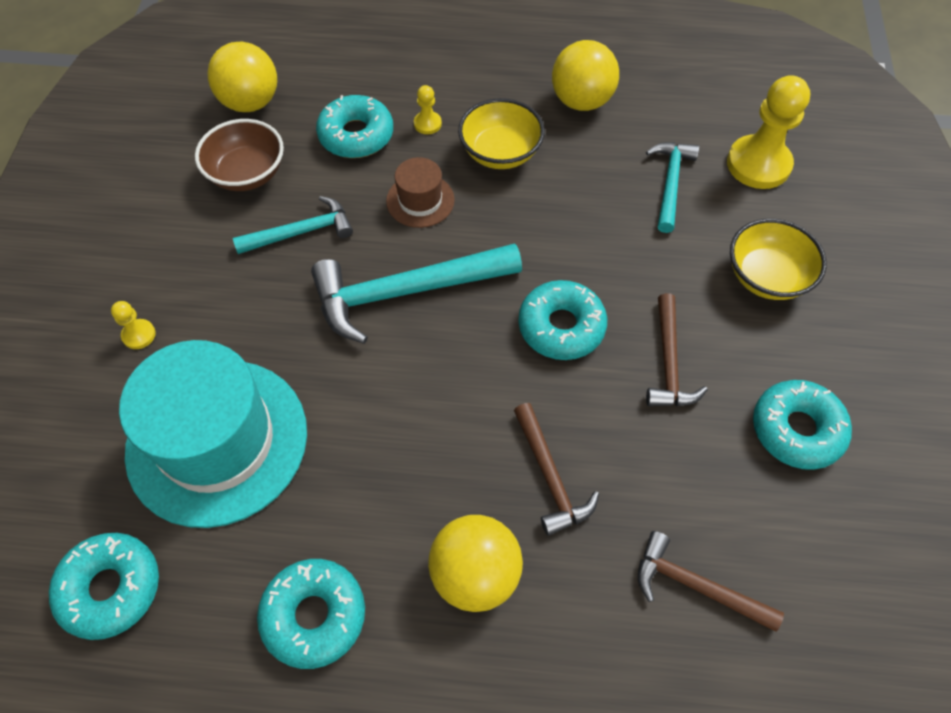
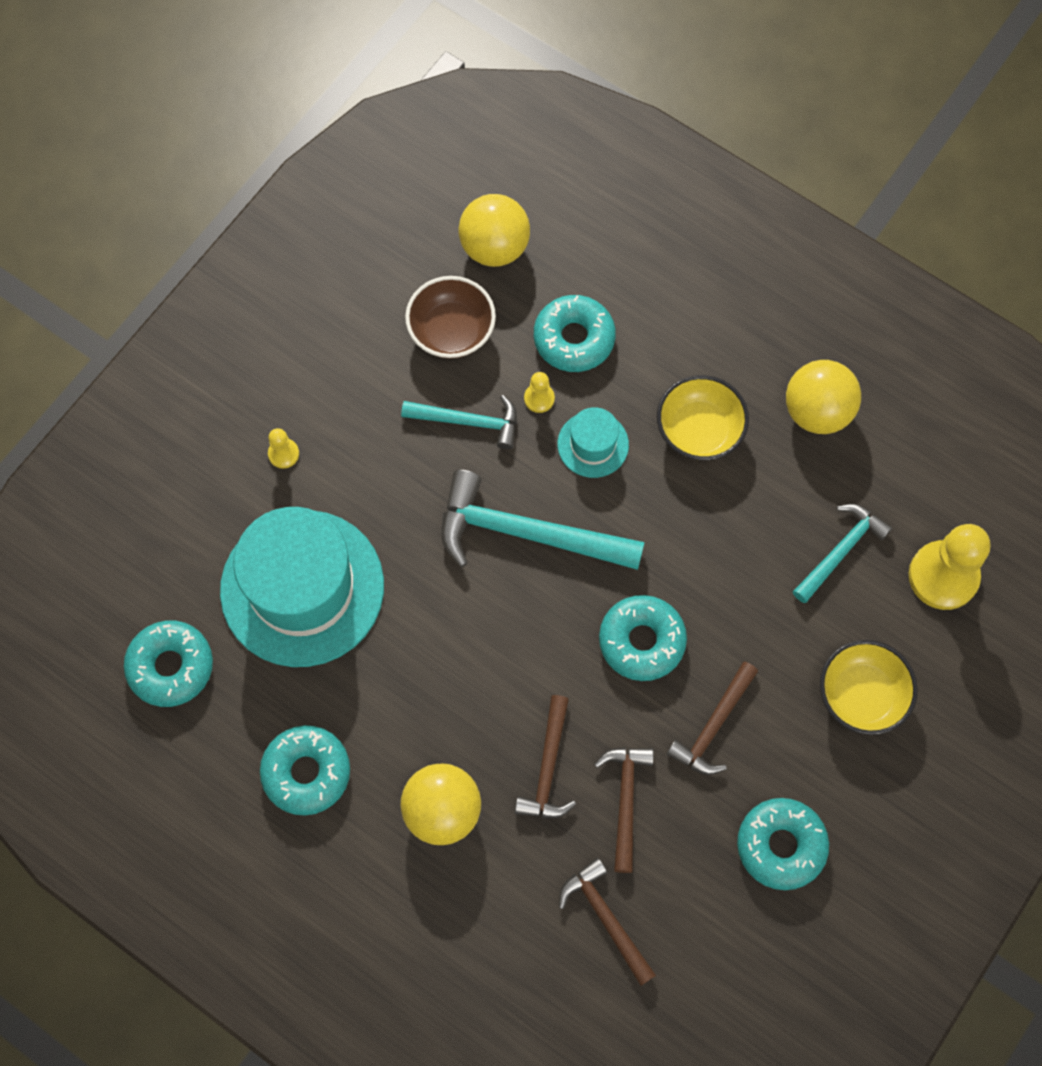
camera: 30 degrees right, 10 degrees up
(420, 200) = (593, 444): brown hat -> turquoise hat
(427, 124) = (649, 360): yellow pawn -> yellow pawn (539, 398)
(639, 466) = (625, 800): none -> brown hammer

